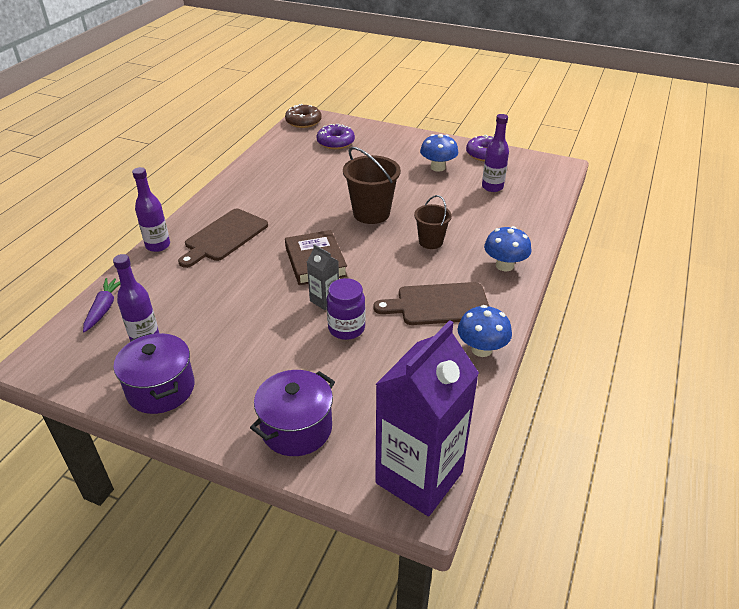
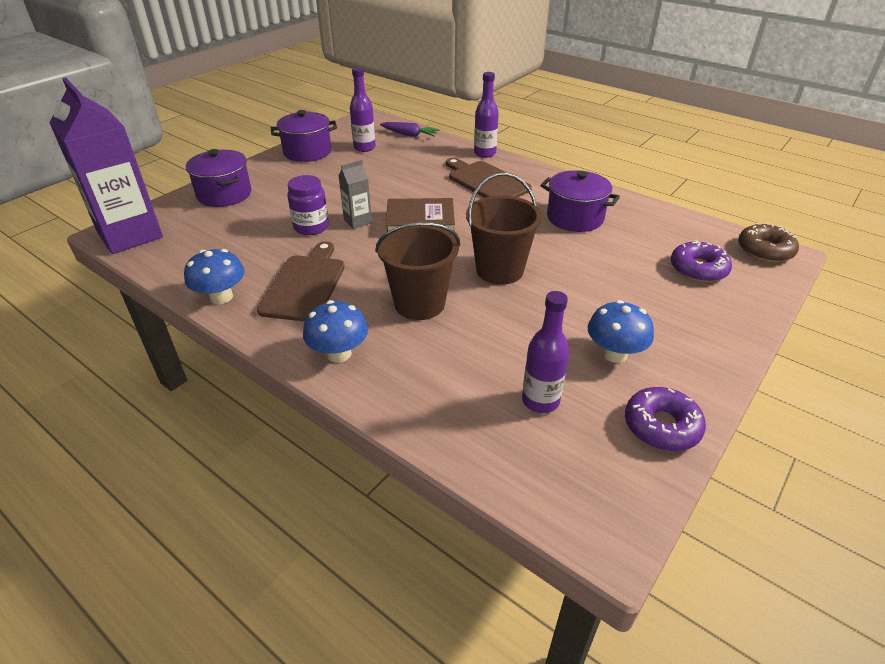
camera: 105 degrees right, 0 degrees up
(281, 188) = (575, 218): none -> purple pot
(430, 242) = (419, 304): brown bucket -> brown bucket, size x1.61

